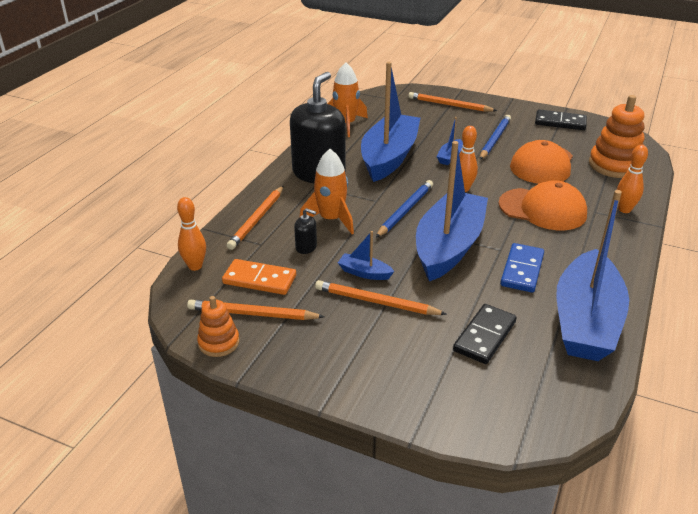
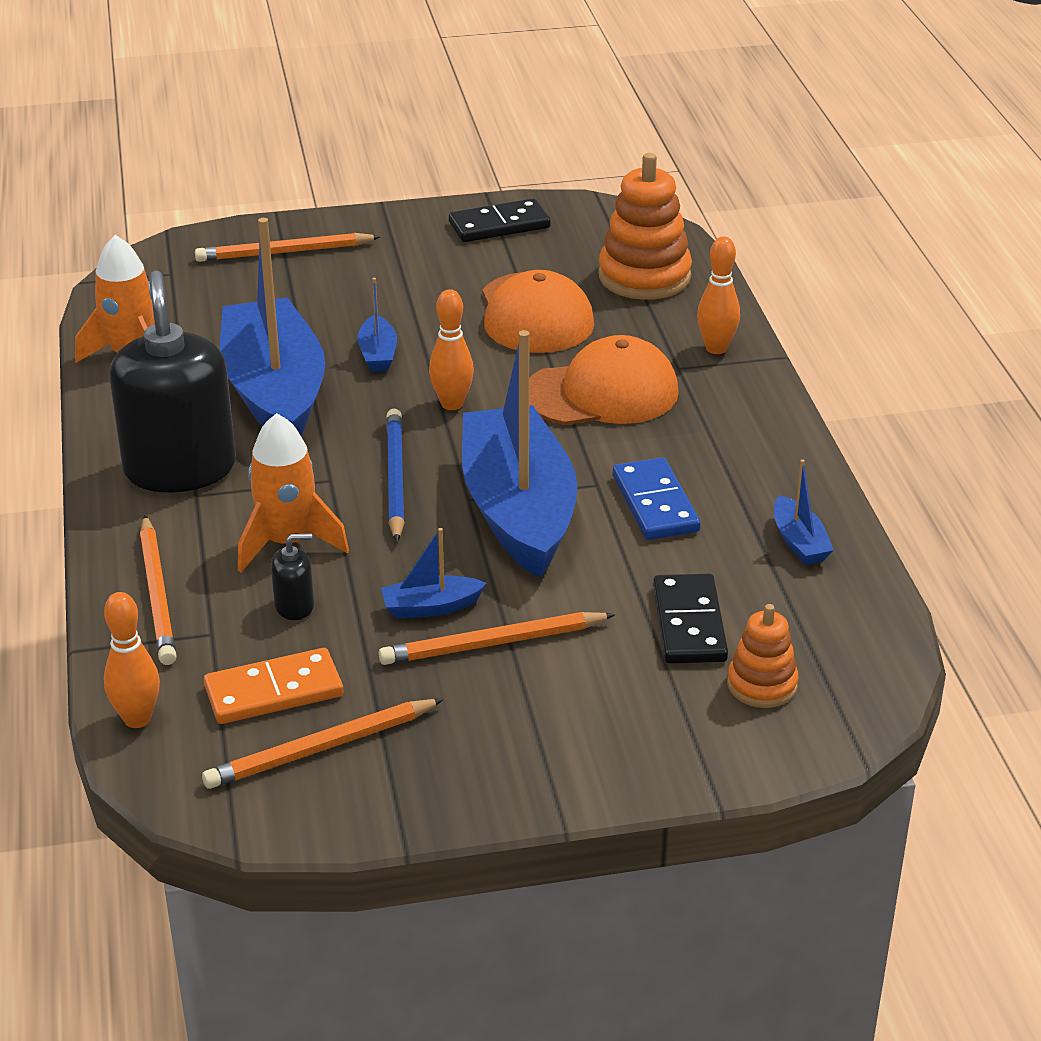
camera: 35 degrees left, 0 degrees up
(219, 342) = (315, 815): orange stacking toy -> orange stacking toy (762, 685)
(494, 139) = (422, 294): blue pencil -> none
(585, 321) = (799, 542): blue boat -> blue boat, size x0.40

